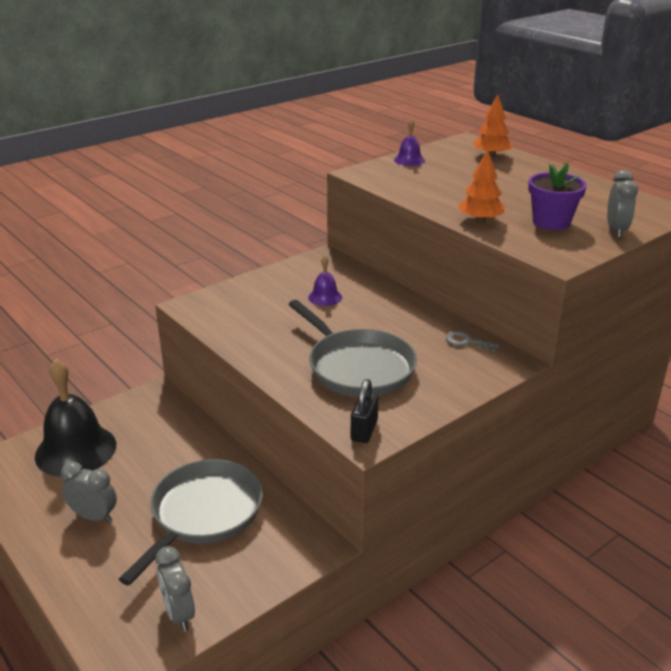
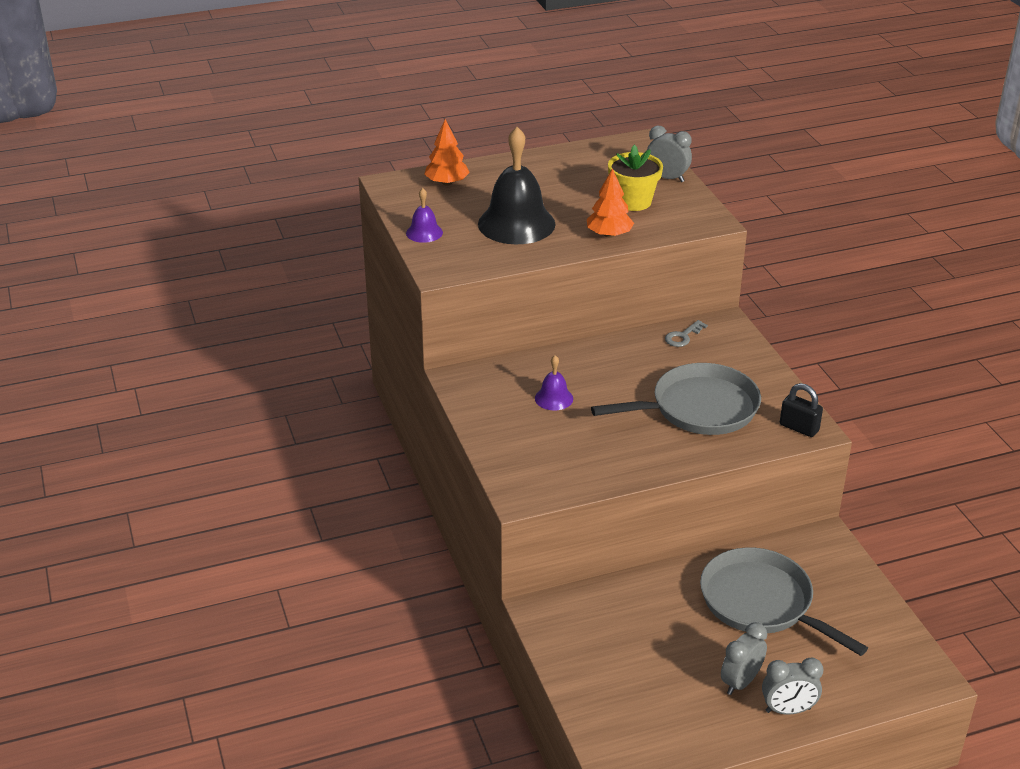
camera: 70 degrees left, 5 degrees up
(76, 450) = (622, 688): black bell -> black bell (516, 224)
(179, 614) = (884, 637): grey clock -> grey clock (788, 710)
(551, 222) = (633, 201): purple flower pot -> yellow flower pot

